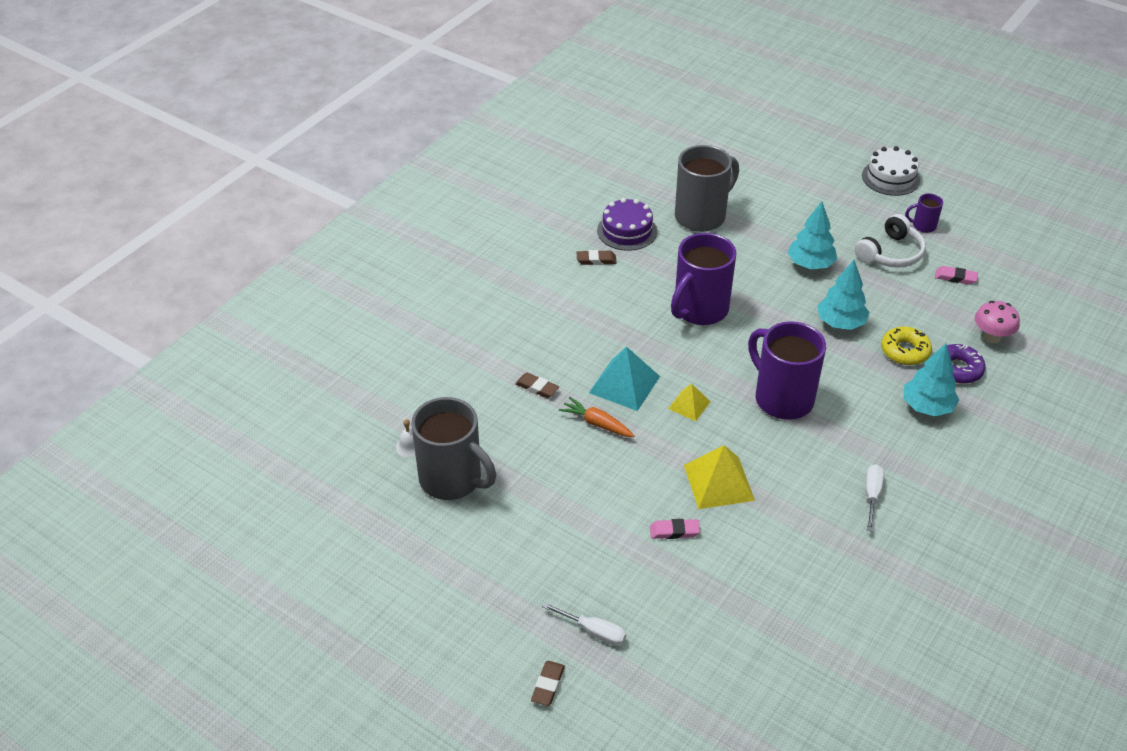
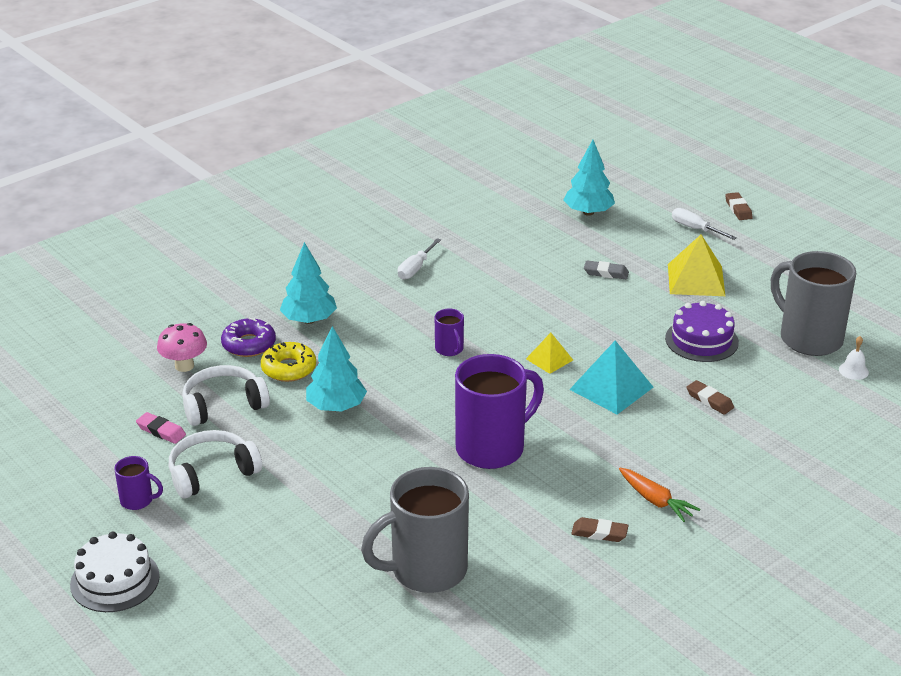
camera: 165 degrees left, 10 degrees down
(548, 685) = (738, 209): brown eraser -> brown eraser turned 45 degrees counterclockwise
(597, 423) = (652, 359): orange carrot -> orange carrot (655, 501)
(627, 231) = (542, 568): purple cake -> purple cake (701, 340)
(674, 531) = (606, 273): pink eraser -> grey eraser
(719, 482) = (549, 297): yellow pyramid -> yellow pyramid (696, 280)
(782, 398) = (449, 349): purple mug -> purple mug, size x0.46
(810, 264) = (322, 478): turquoise tree -> turquoise tree (588, 212)
(929, 308) = (223, 405): none -> white headphones

